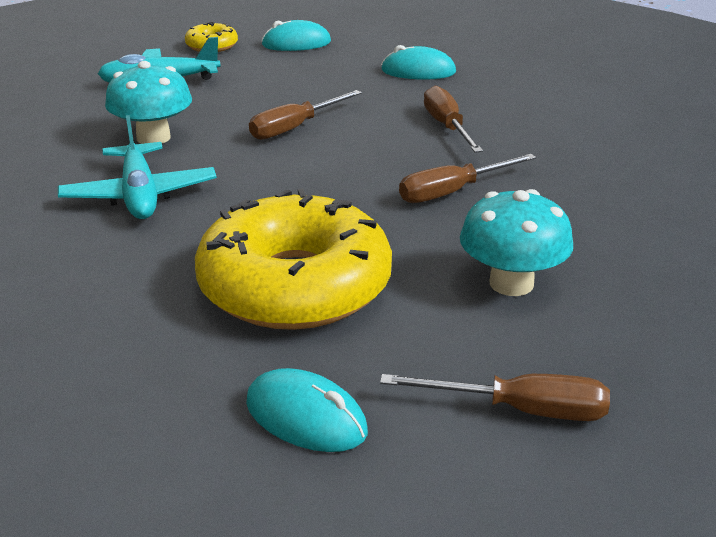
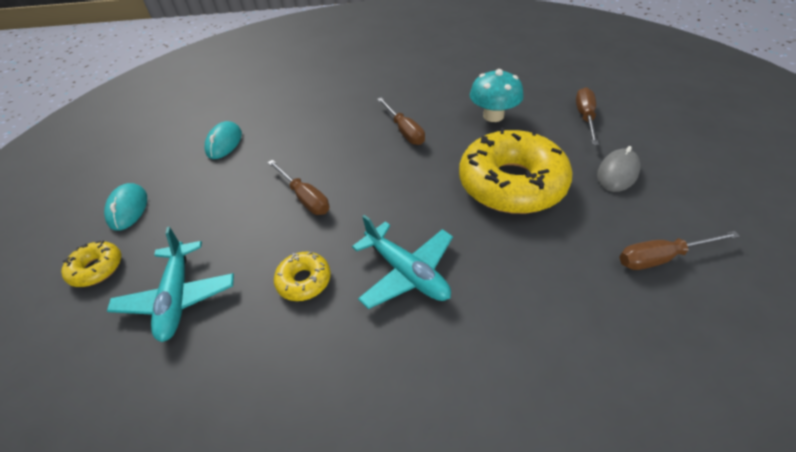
camera: 85 degrees left, 15 degrees up
(139, 195) = (406, 272): turquoise plane -> turquoise plane turned 60 degrees clockwise
(153, 137) = (304, 281): turquoise mushroom -> yellow donut
(306, 417) = (617, 173): turquoise mouse -> grey mouse
(447, 127) = (319, 131): brown screwdriver -> brown screwdriver (661, 257)

